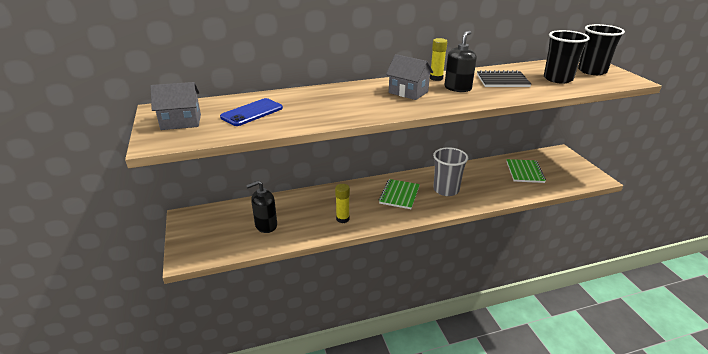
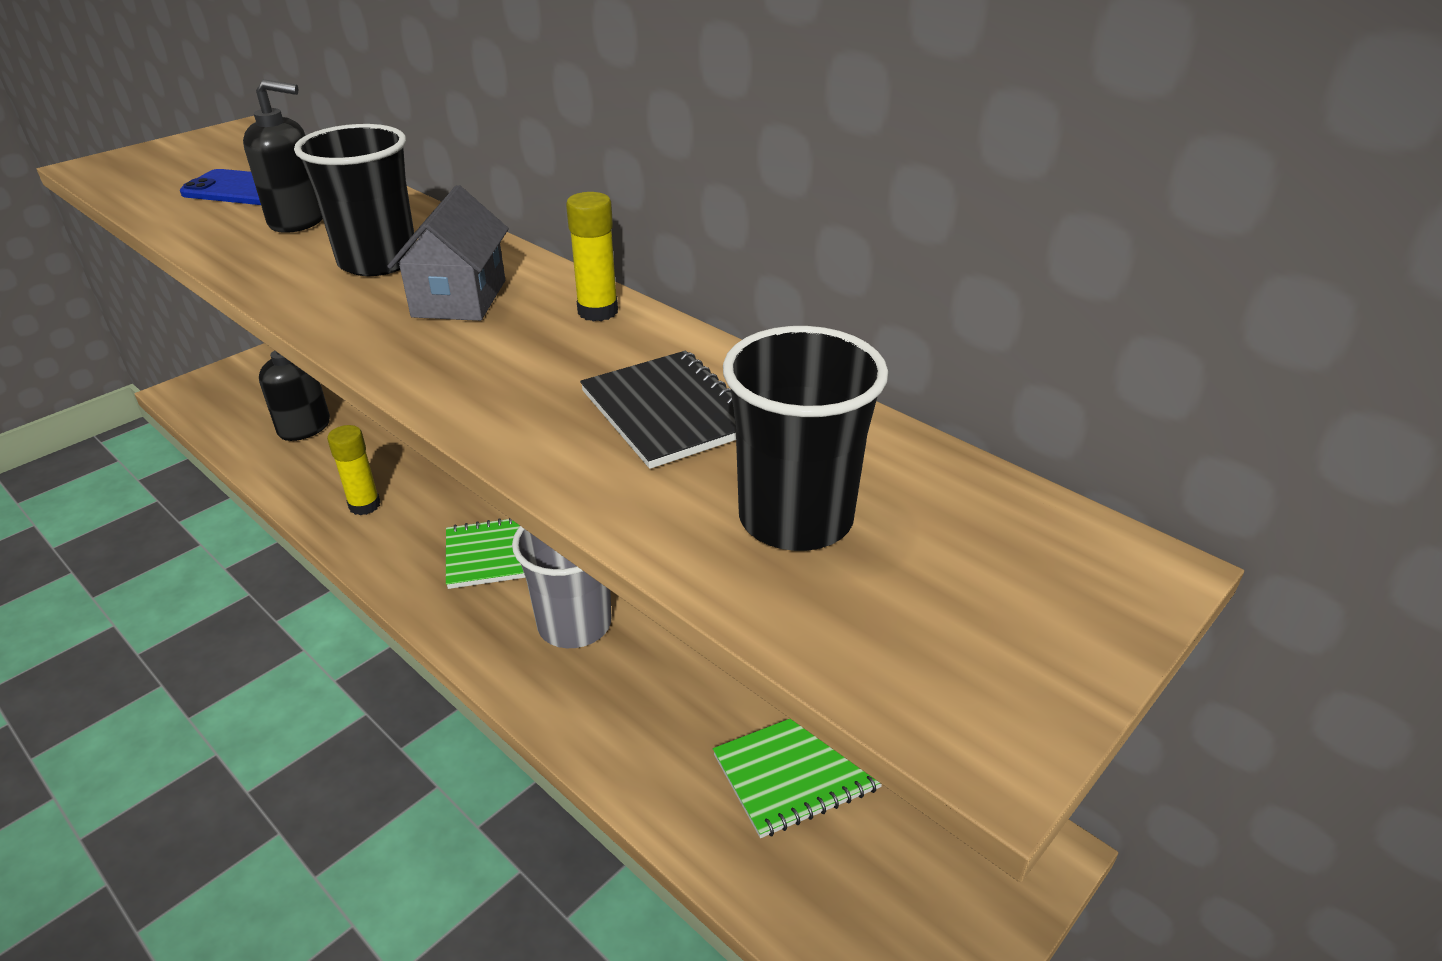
camera: 60 degrees right, 5 degrees up
(181, 122) = (185, 158): grey house -> none
(457, 88) = (542, 354): black soap dispenser -> black soap dispenser (298, 221)
(592, 71) = (989, 596): black cup -> black cup (378, 261)

